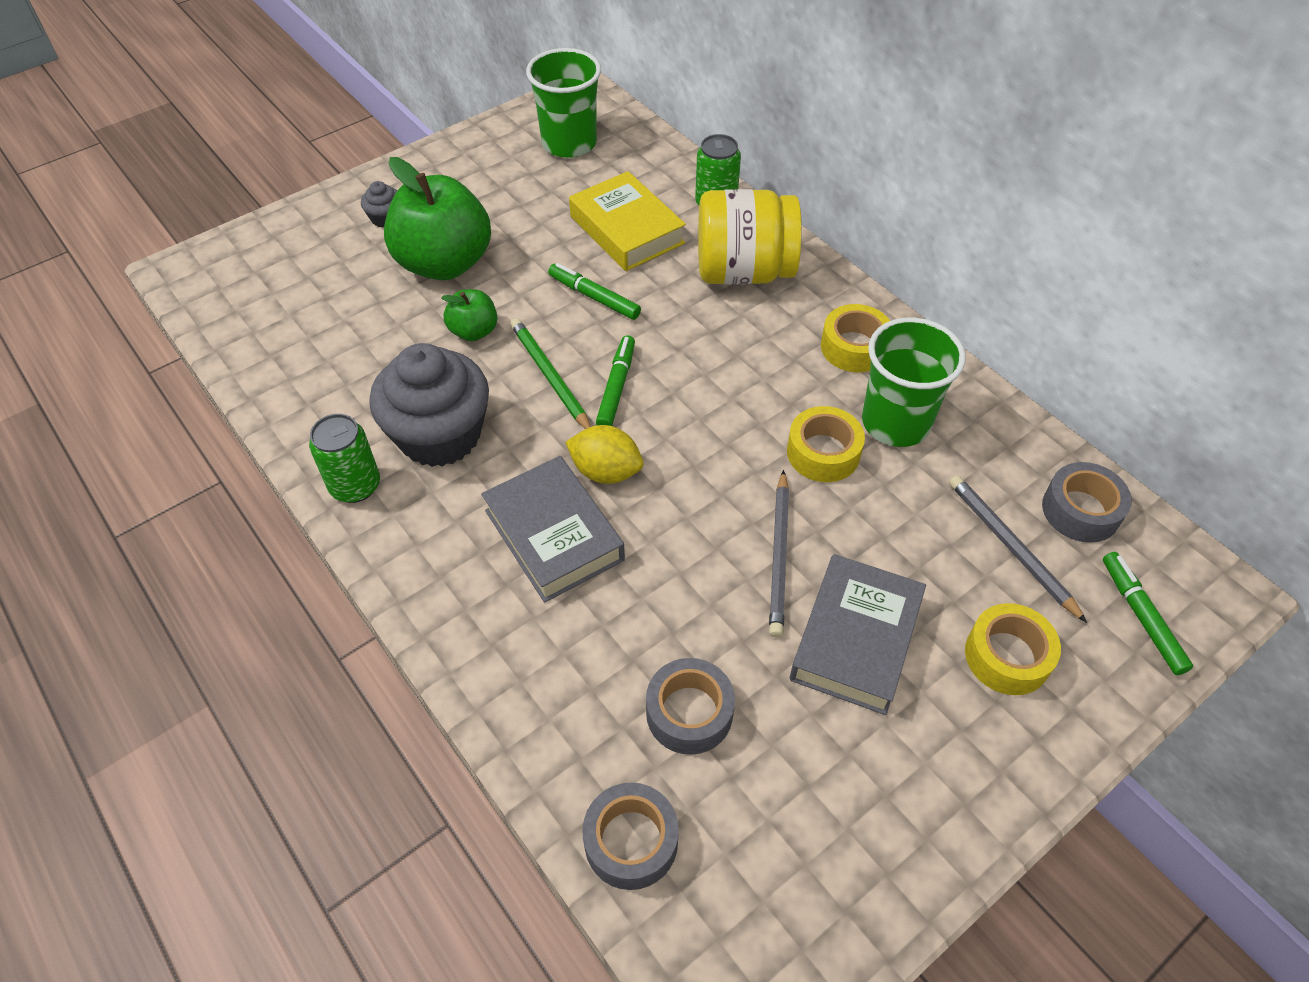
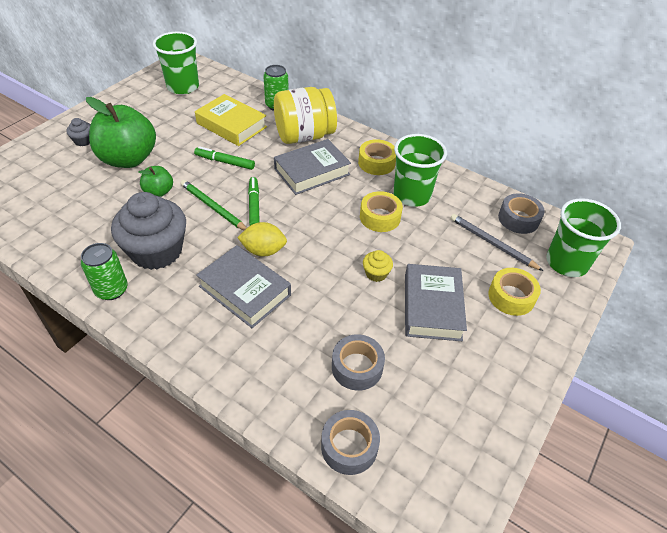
camera: 20 degrees left, 5 degrees down
(734, 343) = (312, 172): none -> grey book
(779, 555) = (376, 273): grey pencil -> yellow cupcake
(1141, 617) = (566, 263): green marker -> green cup

